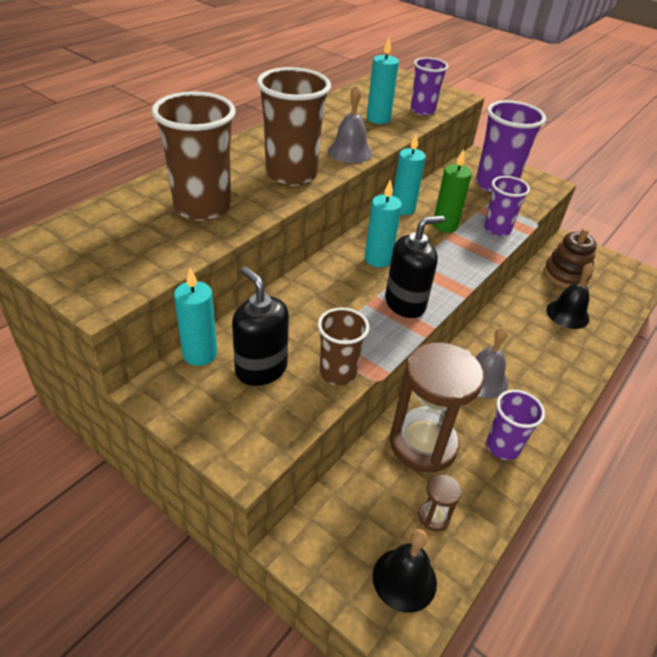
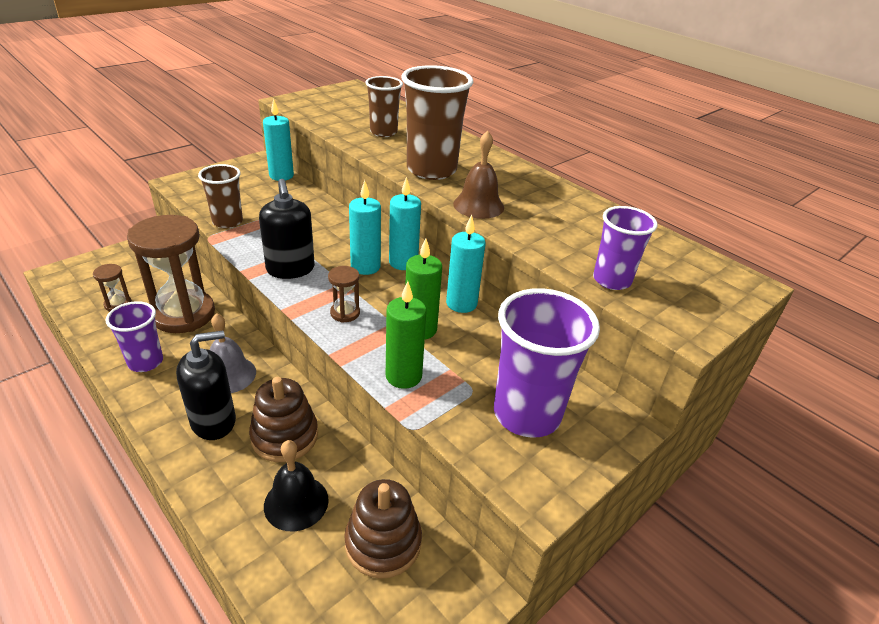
camera: 100 degrees right, 5 degrees down
(202, 207) = (383, 132): brown cup -> brown cup, size x0.60
(261, 369) = (253, 194): black soap dispenser -> black soap dispenser (214, 421)
(350, 152) = (478, 205): grey bell -> brown bell
(378, 119) = (571, 238): turquoise candle -> turquoise candle (403, 262)
(404, 579) = (88, 281): black bell -> none
(448, 262) = (345, 313): none -> brown hourglass
(497, 229) = (403, 376): purple cup -> green candle
(523, 330) = (285, 436): none -> brown stacking toy

